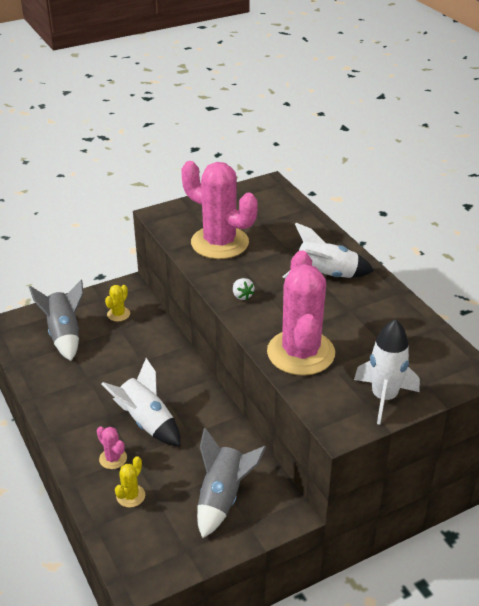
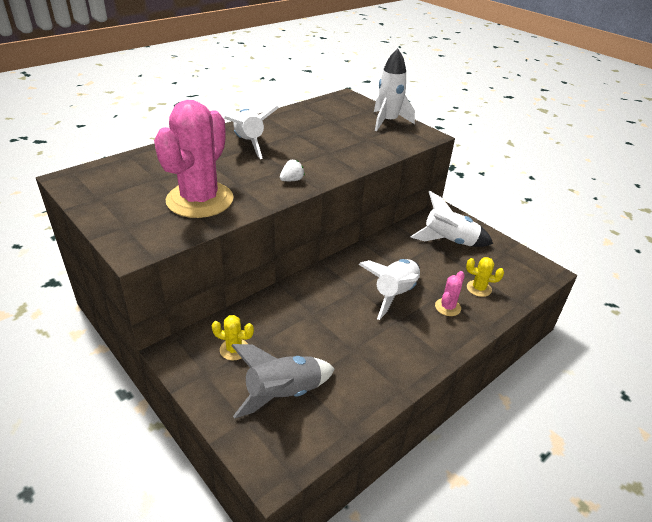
camera: 105 degrees left, 0 degrees up
(222, 497) = (449, 241): grey rocket -> white rocket
(300, 353) = (358, 150): pink cactus -> none

